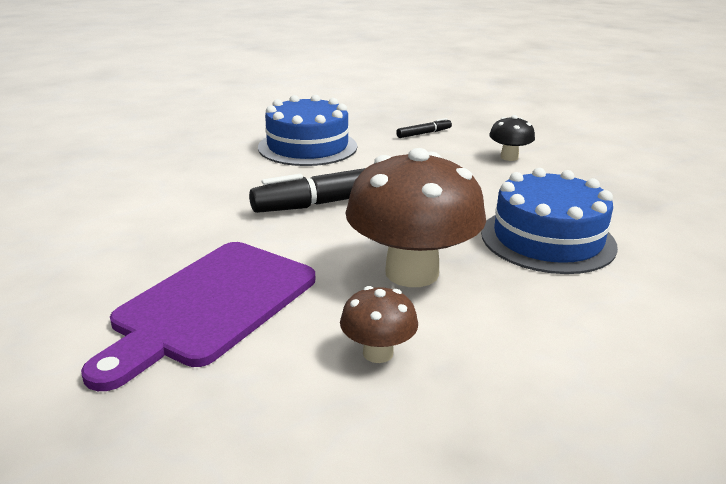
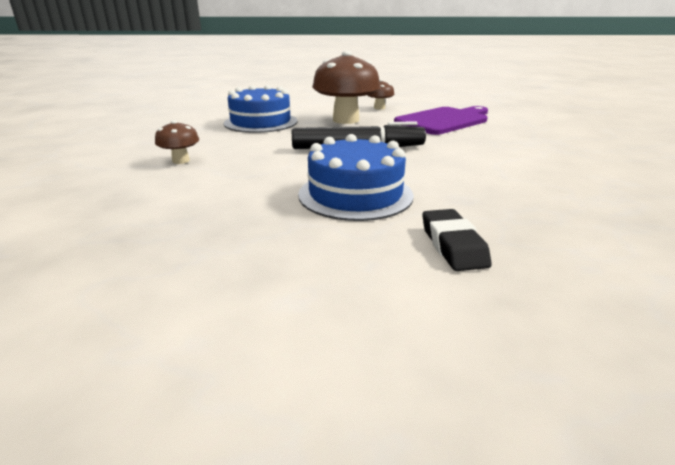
camera: 160 degrees left, 0 degrees up
(229, 126) = (453, 245): none -> black eraser
(424, 133) = (207, 195): black marker -> none
(509, 157) = (181, 161): black mushroom -> brown mushroom

